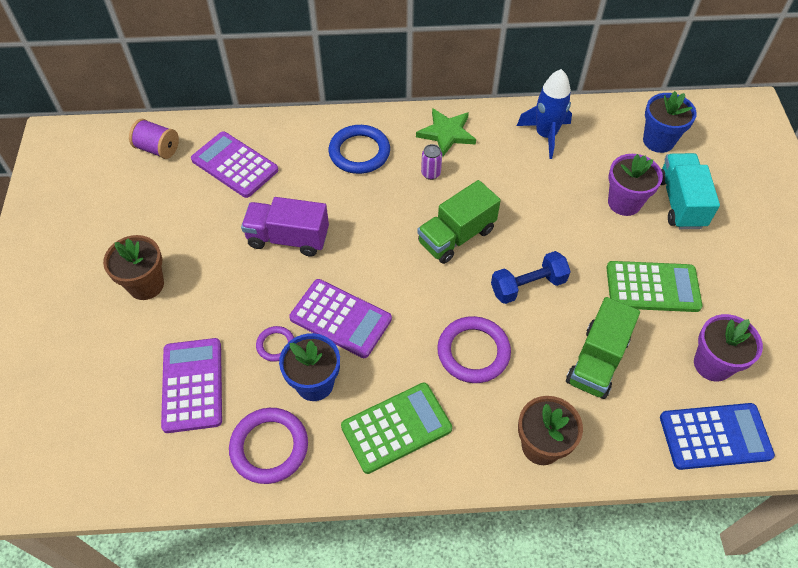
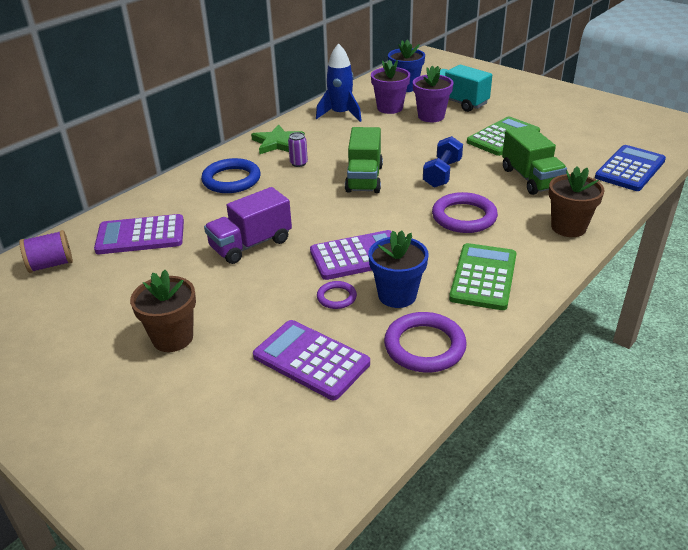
camera: 45 degrees left, 20 degrees down
(712, 364) = (580, 146): purple flower pot -> purple flower pot (390, 108)

